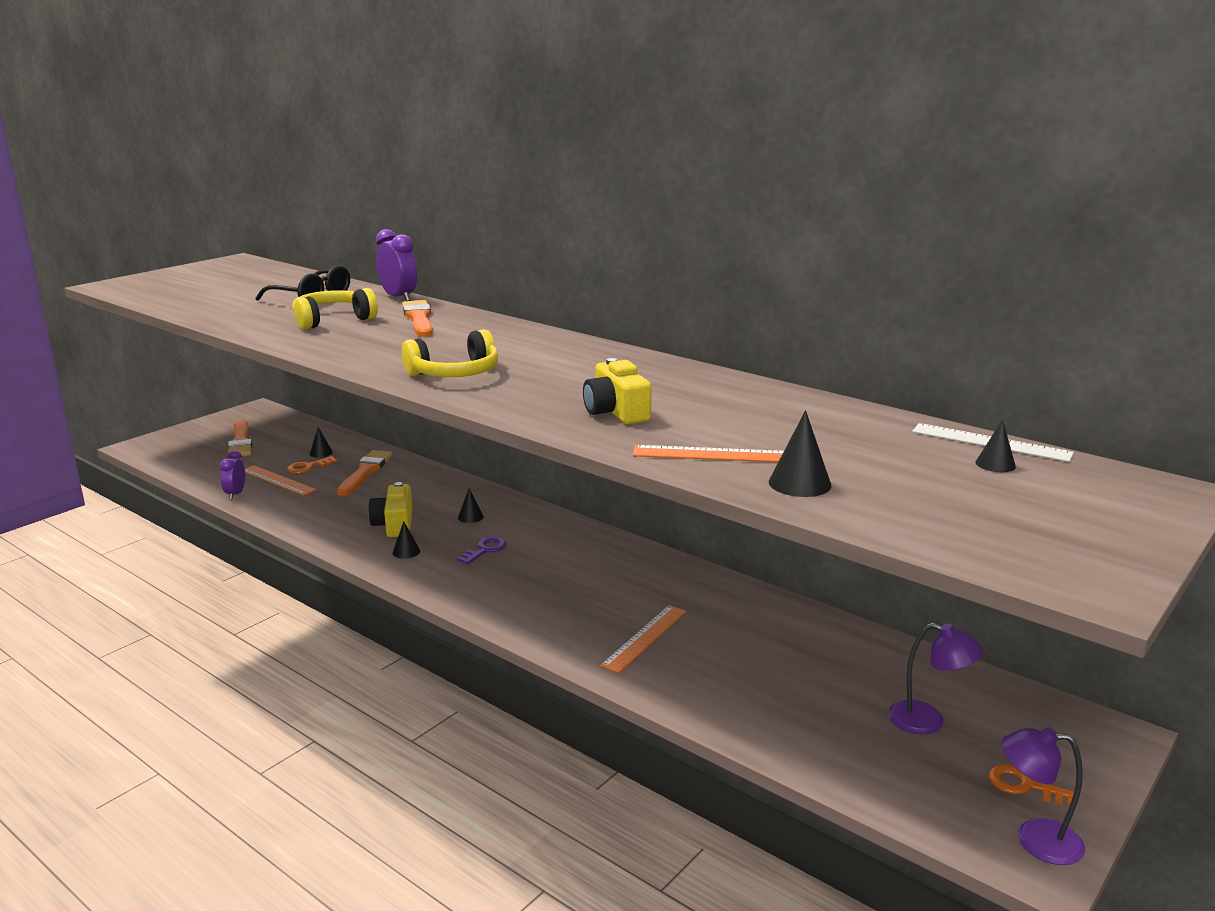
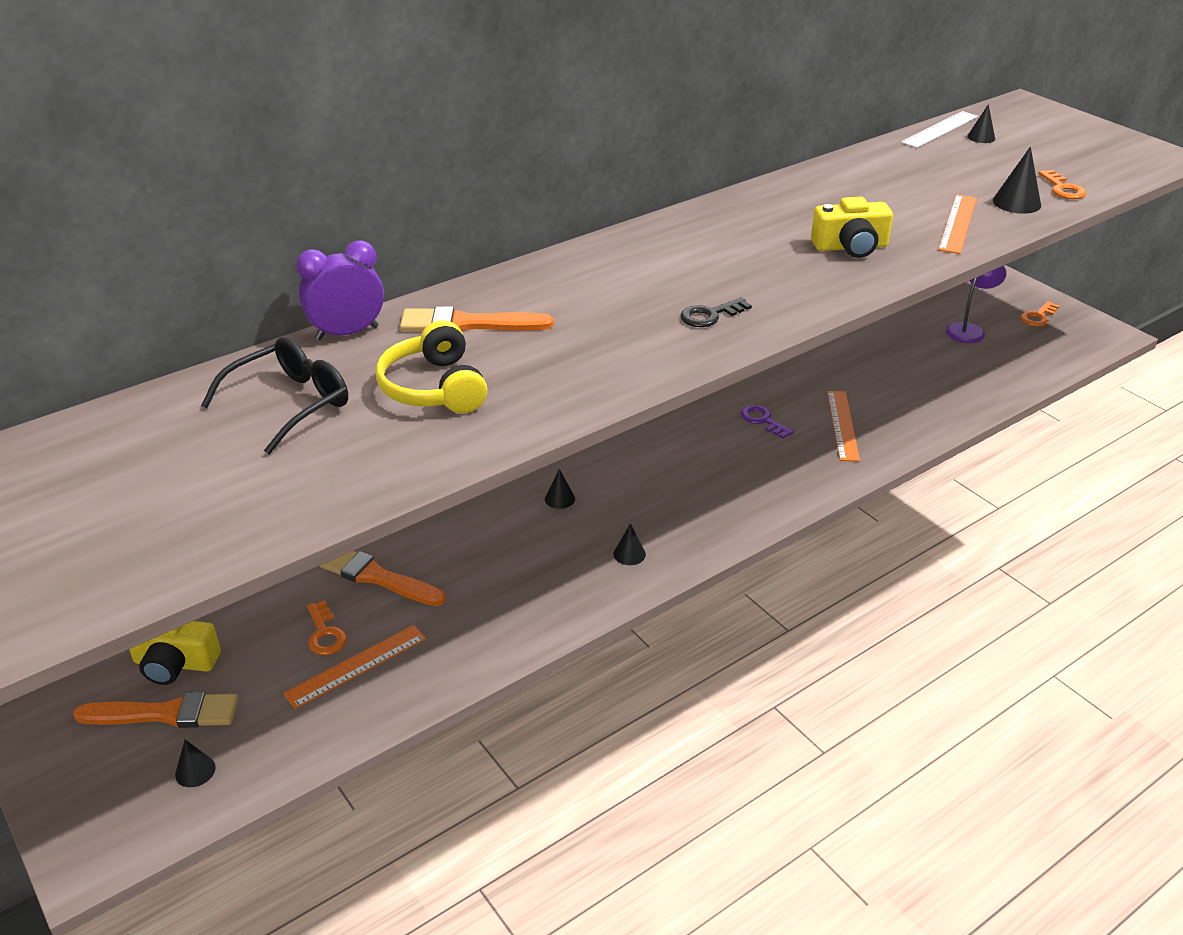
camera: 75 degrees left, 15 degrees up
(235, 494) = (383, 712): purple clock -> none
(321, 453) = (278, 619): black cone -> black cone (195, 771)
(394, 524) = (553, 559): yellow camera -> yellow camera (175, 663)
(455, 374) = (710, 315): yellow headphones -> black key
(485, 550) = (646, 496): purple key -> purple key (763, 420)
(645, 638) = (842, 425): orange ruler -> orange ruler turned 45 degrees clockwise
(875, 510) = (1062, 188): none -> orange key
(1035, 839) = (1088, 328): purple lamp -> none

